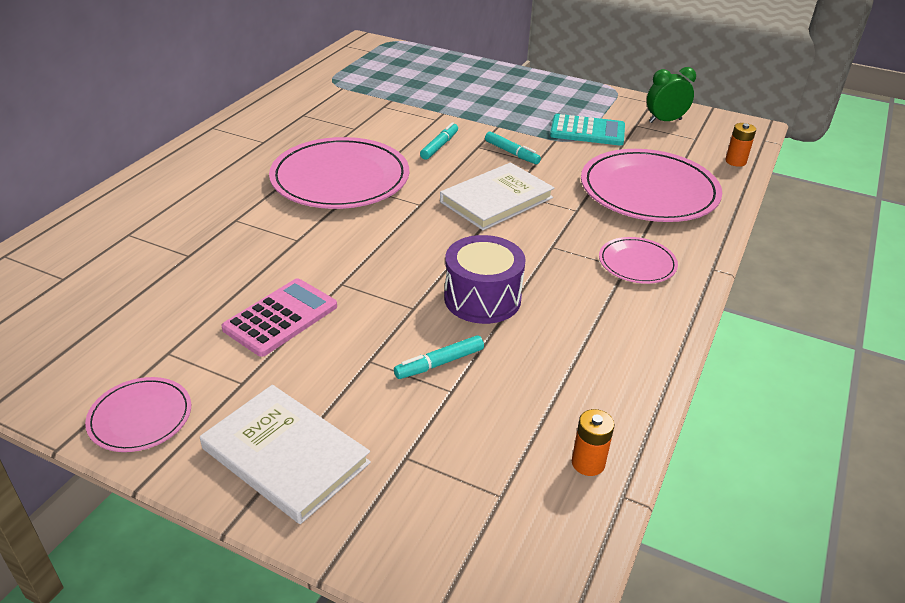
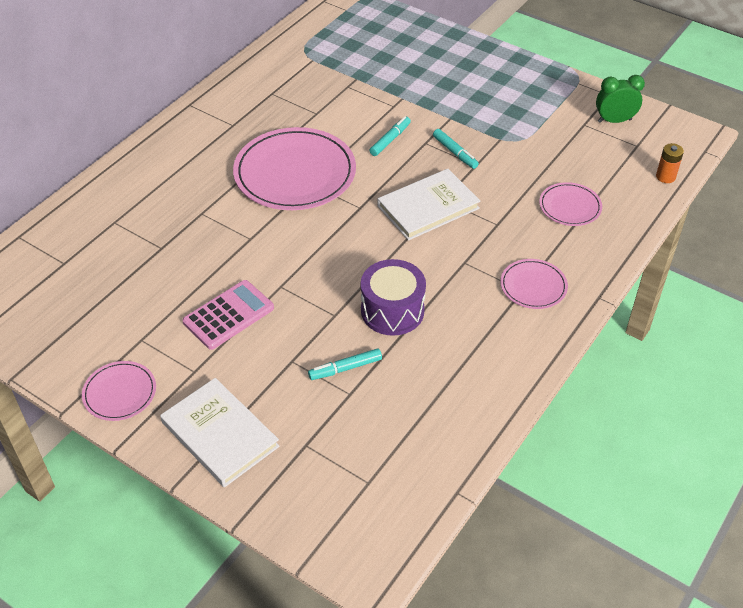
camera: 10 degrees right, 10 degrees up
(587, 131) = (534, 130): turquoise calculator -> none
(588, 463) = (438, 464): orange battery -> none
(648, 191) = (570, 206): pink plate -> pink plate, size x0.49

